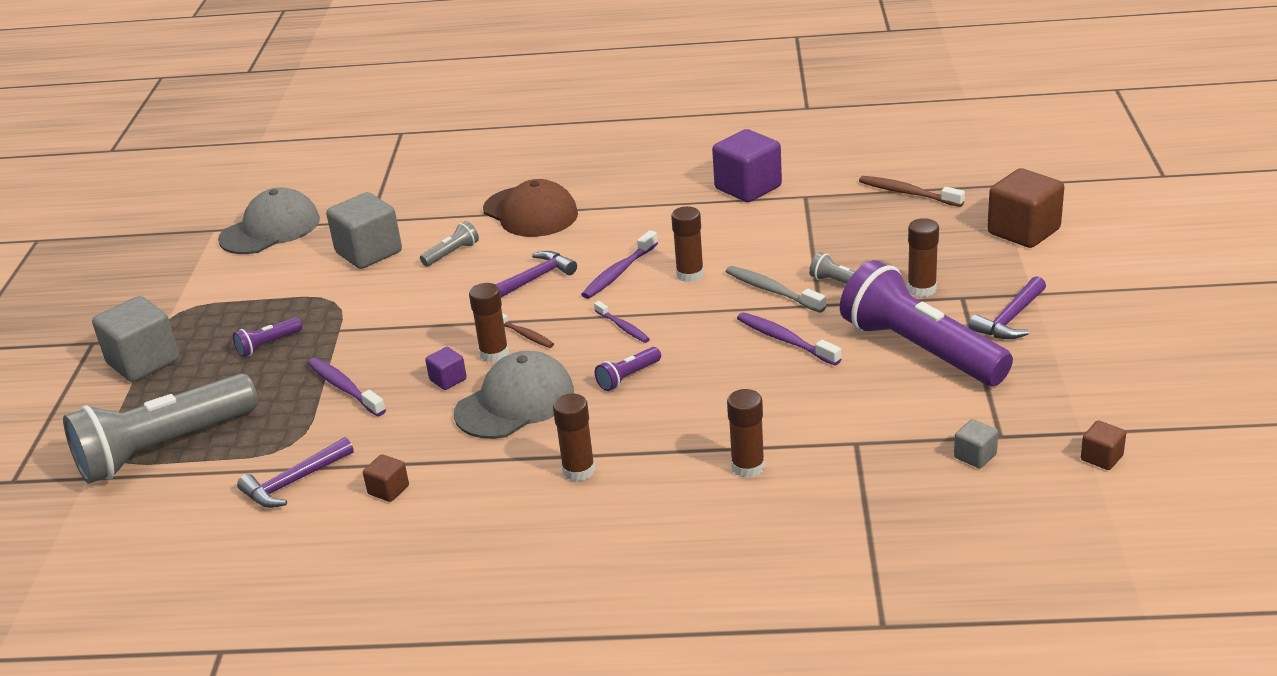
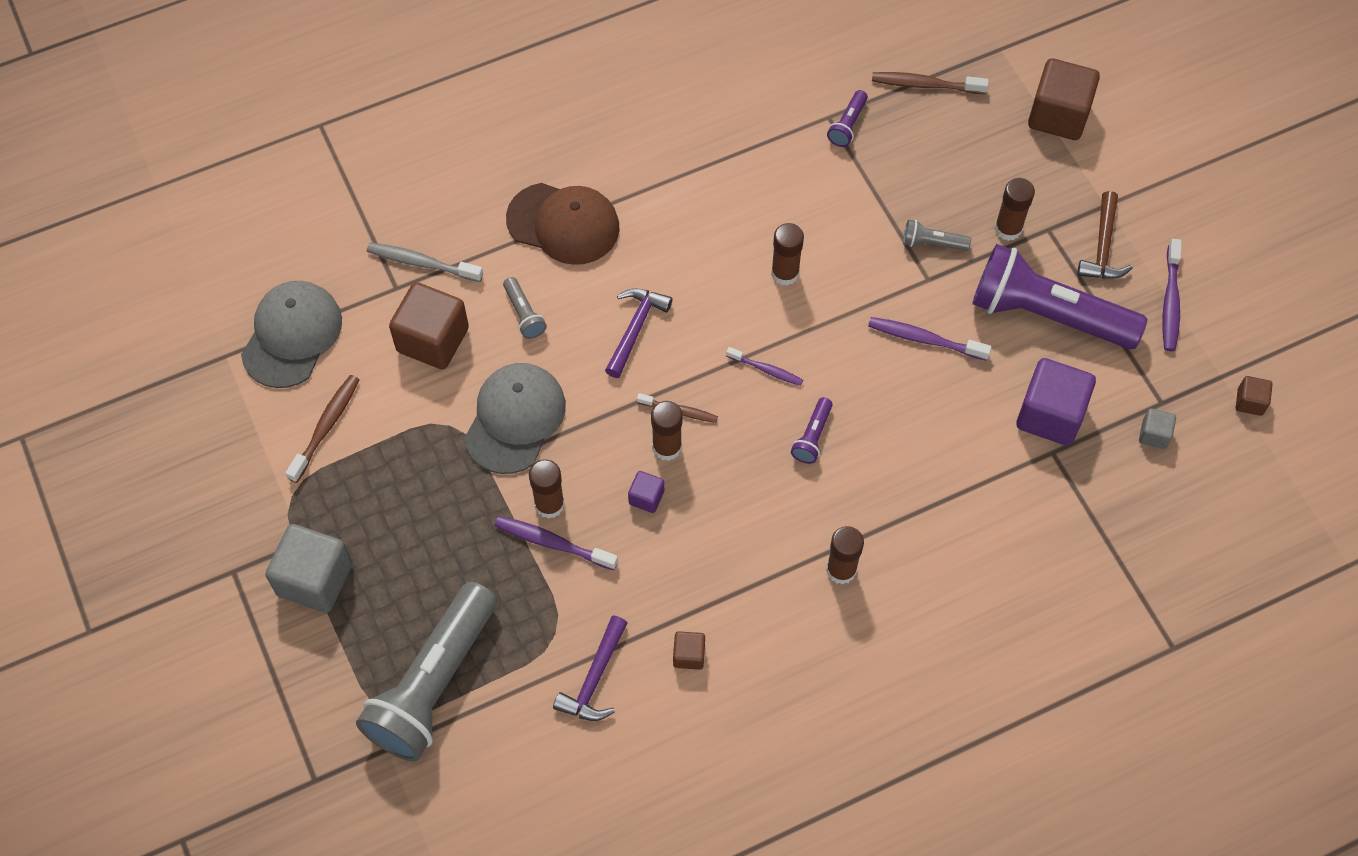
camera: 30 degrees left, 30 degrees up
(243, 281) = (326, 426): none -> brown toothbrush
(268, 345) = (428, 511): purple flashlight -> purple flashlight (847, 125)
(369, 252) = (433, 340): grey cube -> brown cube
(452, 253) = (524, 314): grey flashlight -> grey flashlight turned 135 degrees clockwise
(515, 402) = (730, 505): grey cap -> grey cap (515, 419)
(618, 273) = (714, 291): purple toothbrush -> purple toothbrush (1170, 302)
(748, 188) = (765, 119): purple cube -> purple cube (1050, 415)
(748, 467) = (980, 513): brown glue stick -> brown glue stick (549, 504)
(772, 290) = (875, 273): grey toothbrush -> grey toothbrush (421, 263)
(1010, 318) = (1102, 247): purple hammer -> brown hammer

